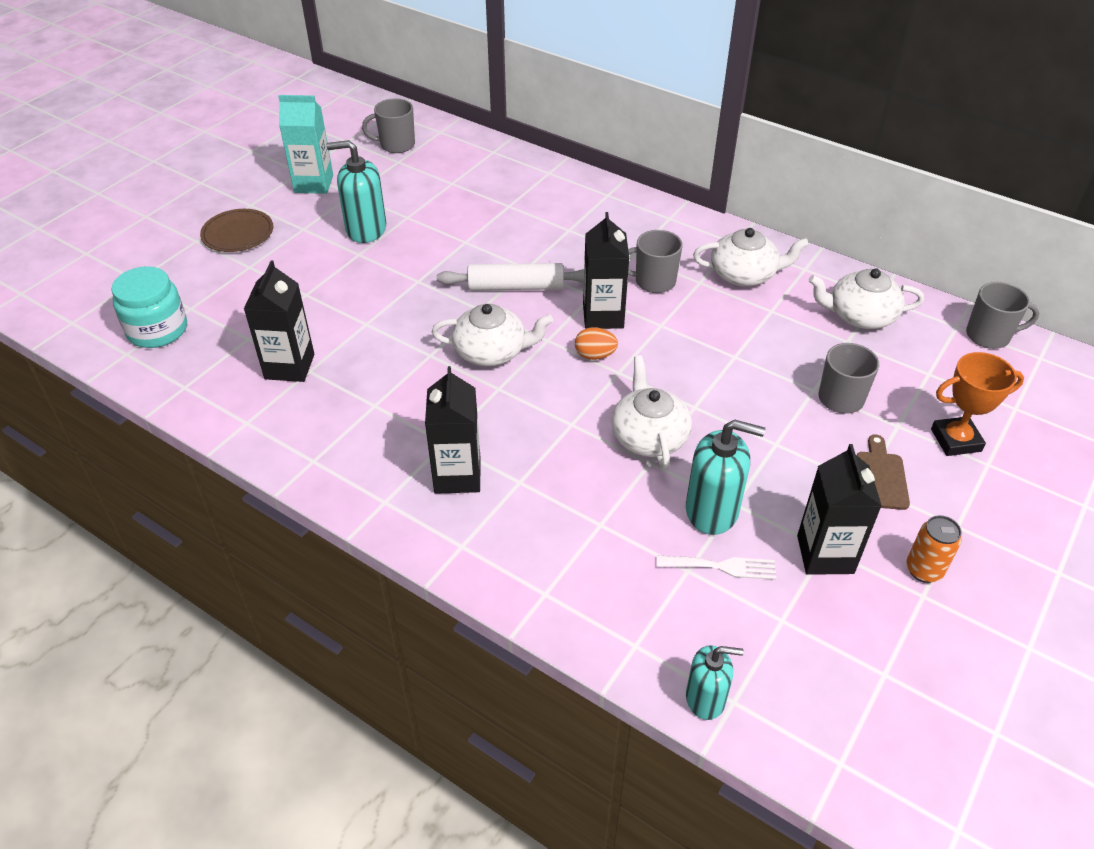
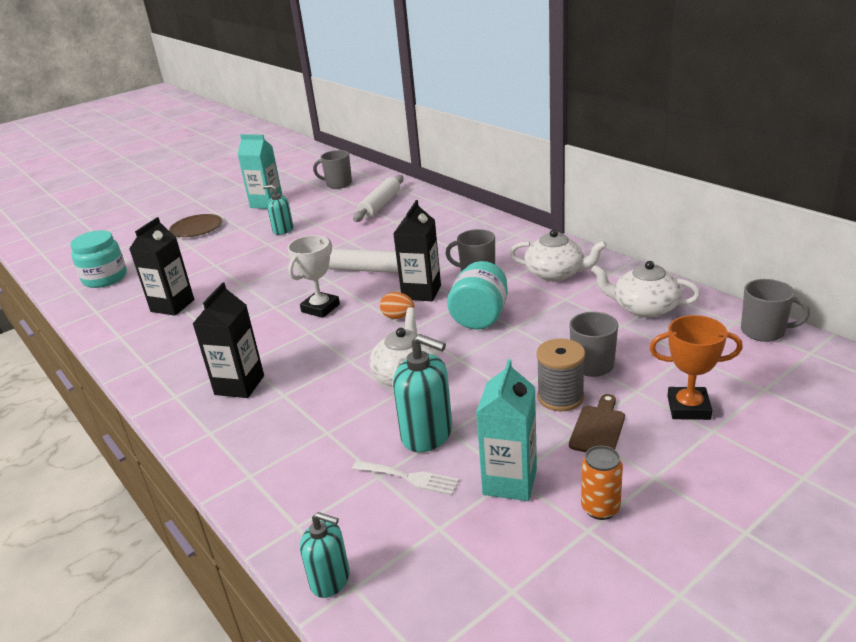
camera: 20 degrees right, 15 degrees down
(366, 229) = (283, 230): turquoise soap dispenser -> turquoise soap dispenser, size x0.64
(475, 179) = (380, 205): none -> white rolling pin
(491, 351) = (320, 308): white teapot -> white trophy
(690, 346) = (480, 317): none -> turquoise jar
(825, 554) = (510, 481): black carton -> turquoise carton
(827, 444) = (560, 397): none -> grey spool

